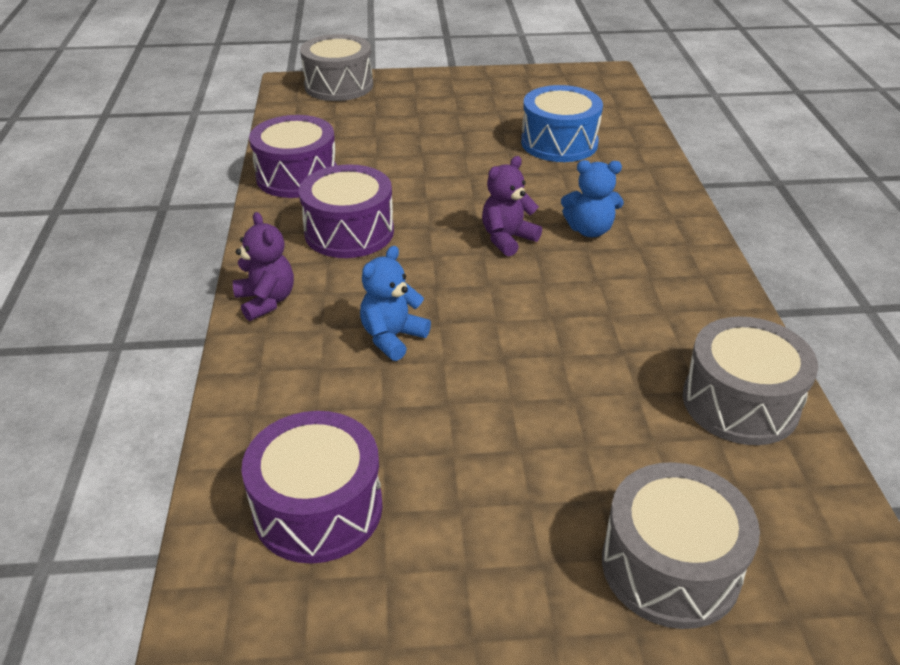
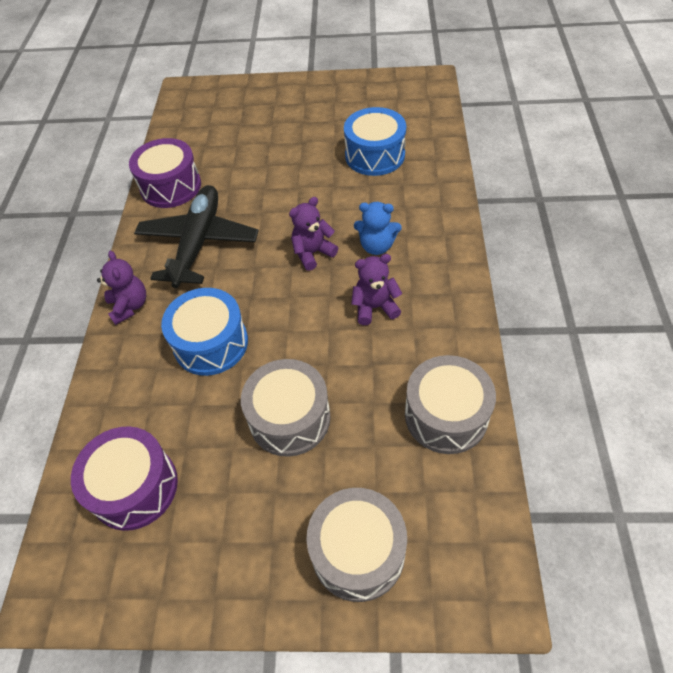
camera: 10 degrees right, 15 degrees up
(339, 86) = (218, 92): grey drum -> grey drum (289, 418)
(349, 232) = (199, 242): purple drum -> black plane
(392, 337) = (211, 343): blue teddy bear -> blue drum
(607, 292) = (375, 307): none -> purple teddy bear

